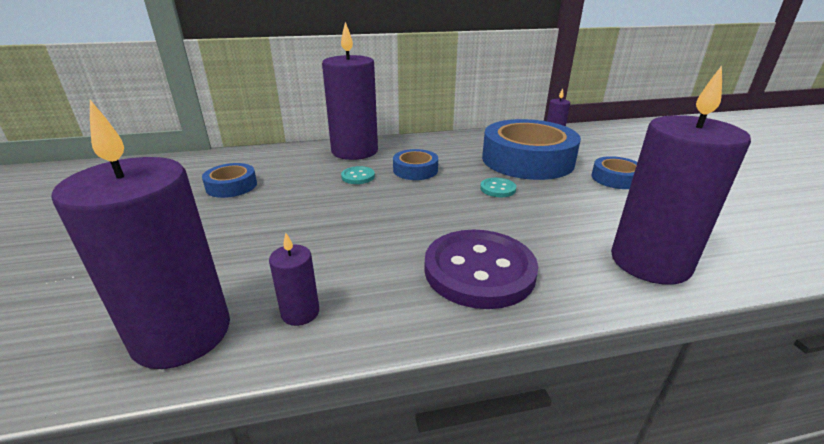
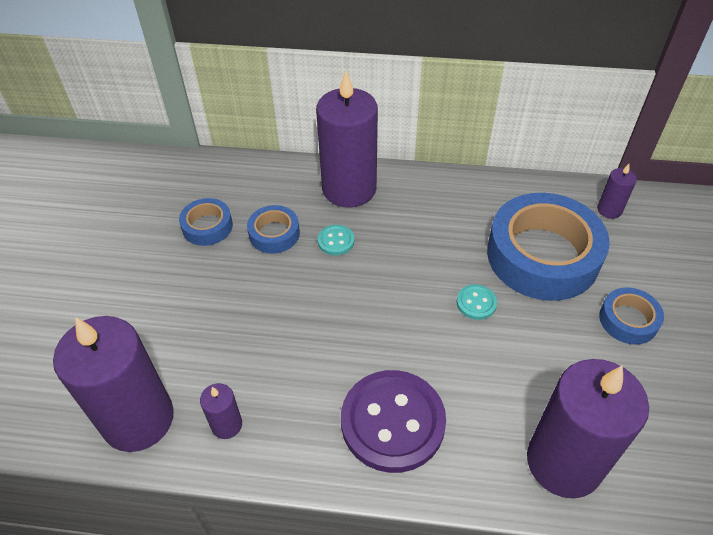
camera: 20 degrees right, 20 degrees up
(415, 170) = (401, 244): blue tape -> blue tape (274, 234)

